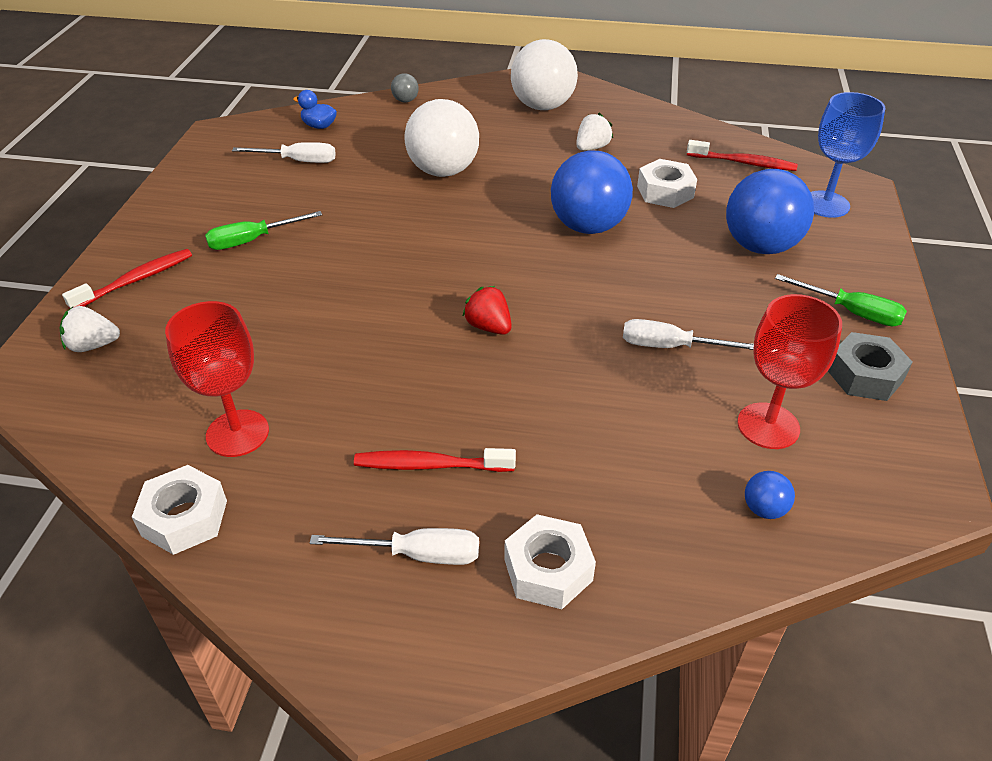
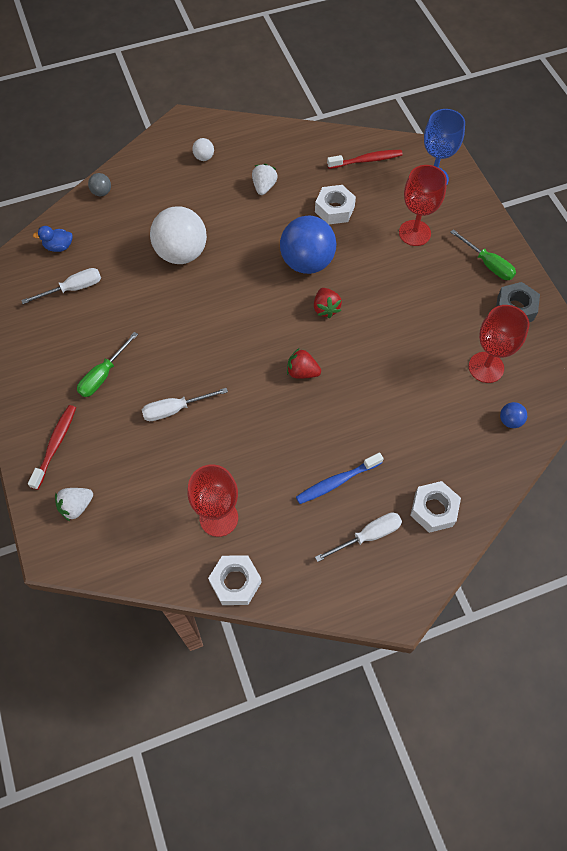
camera: 30 degrees left, 20 degrees up
(430, 465) = (336, 482): red toothbrush -> blue toothbrush
(542, 106) = (204, 157): white ball -> white ball, size x0.42
(575, 277) = (326, 308): none -> red strawberry
(671, 346) = (409, 337): white screwdriver -> white screwdriver (175, 409)
(760, 246) = (414, 233): blue ball -> red goblet
(851, 312) = (487, 264): green screwdriver -> green screwdriver turned 45 degrees clockwise

